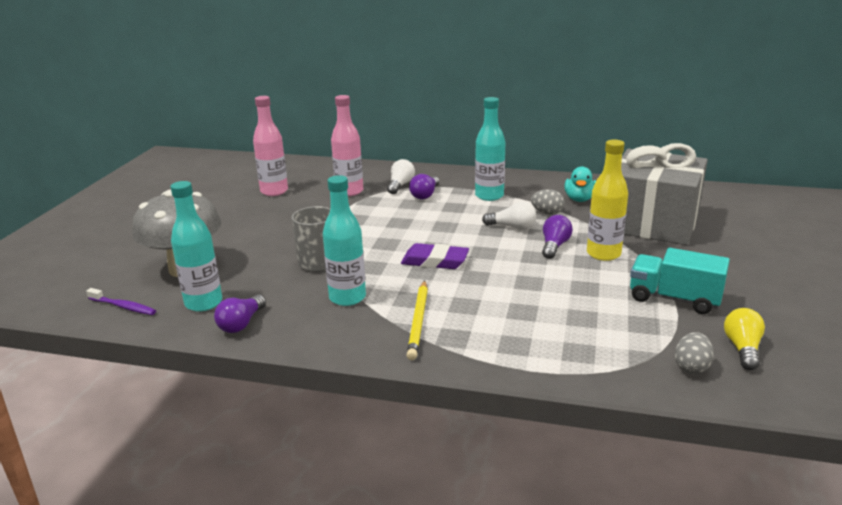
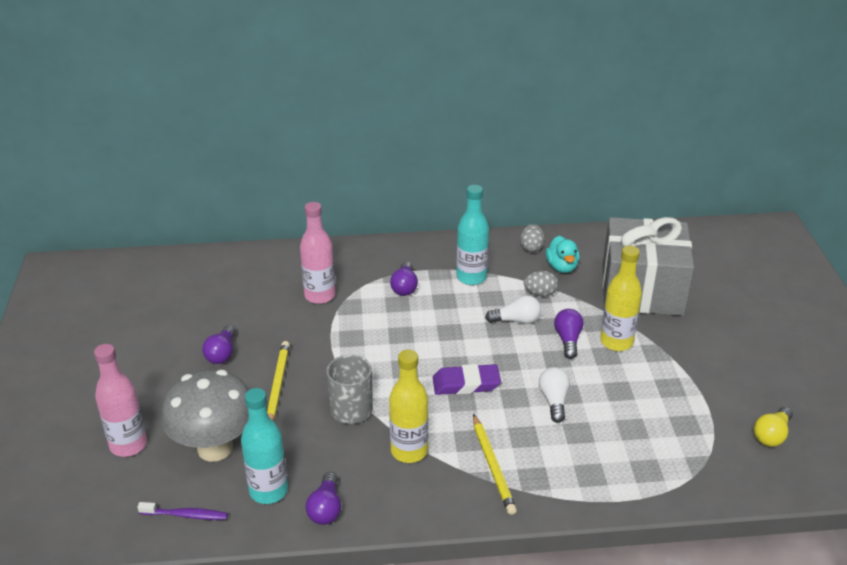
camera: 20 degrees left, 10 degrees up
(242, 214) = (222, 353): none -> purple light bulb
(270, 239) = (278, 385): none -> yellow pencil
(274, 191) = (234, 310): pink bottle -> pink bottle (128, 445)
(347, 298) = (409, 451): turquoise bottle -> yellow bottle
(400, 185) = (370, 276): white light bulb -> white light bulb (554, 401)
(674, 299) = (698, 388): turquoise truck -> none
(691, 367) = (740, 465): grey egg -> grey egg (531, 247)
(742, 348) = (771, 435): yellow light bulb -> yellow light bulb turned 135 degrees counterclockwise

